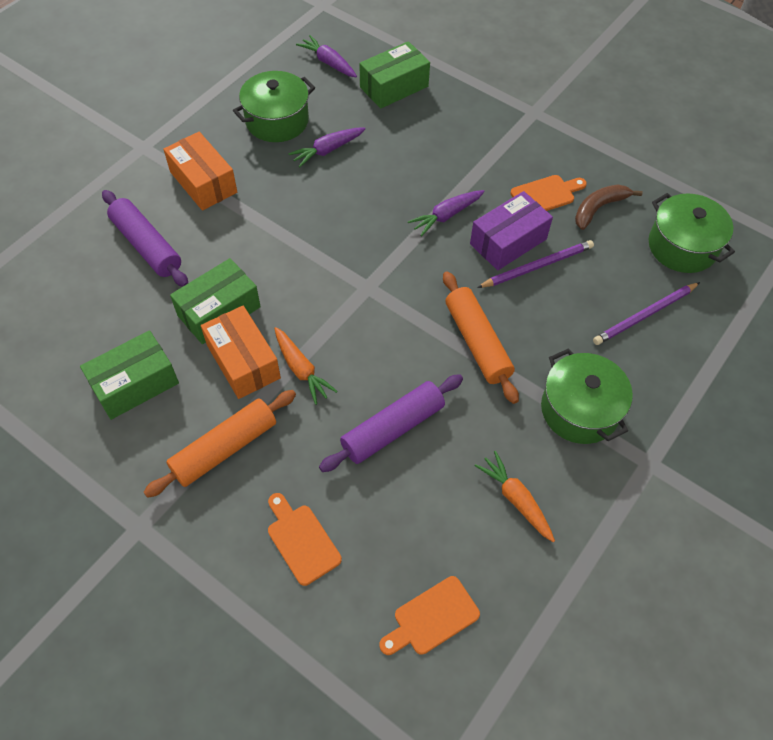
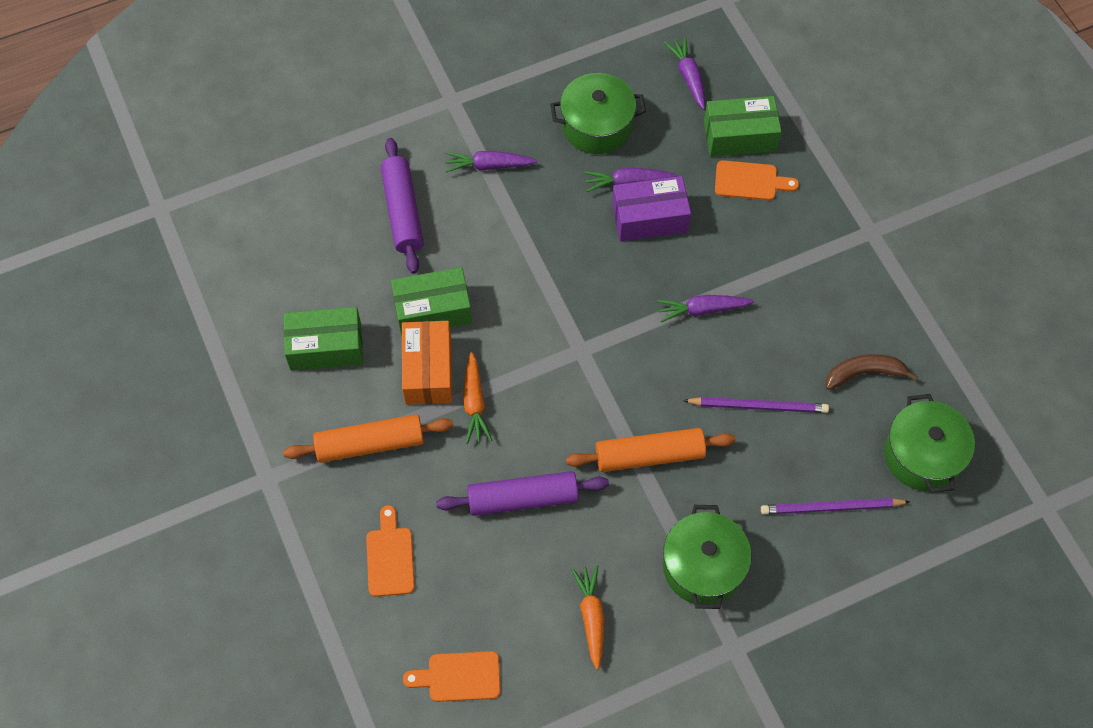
camera: 30 degrees right, 5 degrees up
(203, 182) = (489, 165): orange box -> purple carrot
(477, 342) = (649, 455): orange rolling pin -> orange rolling pin turned 75 degrees clockwise
(508, 241) = (746, 366): purple box -> purple box (650, 218)
(545, 195) = (818, 333): orange cutting board -> orange cutting board (750, 181)

